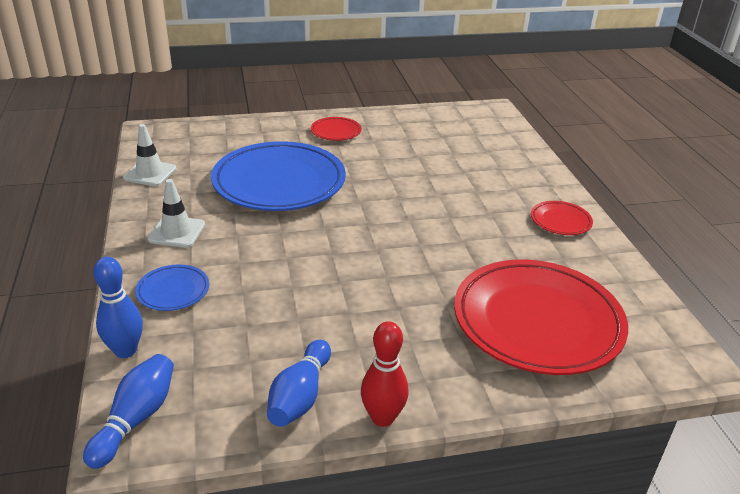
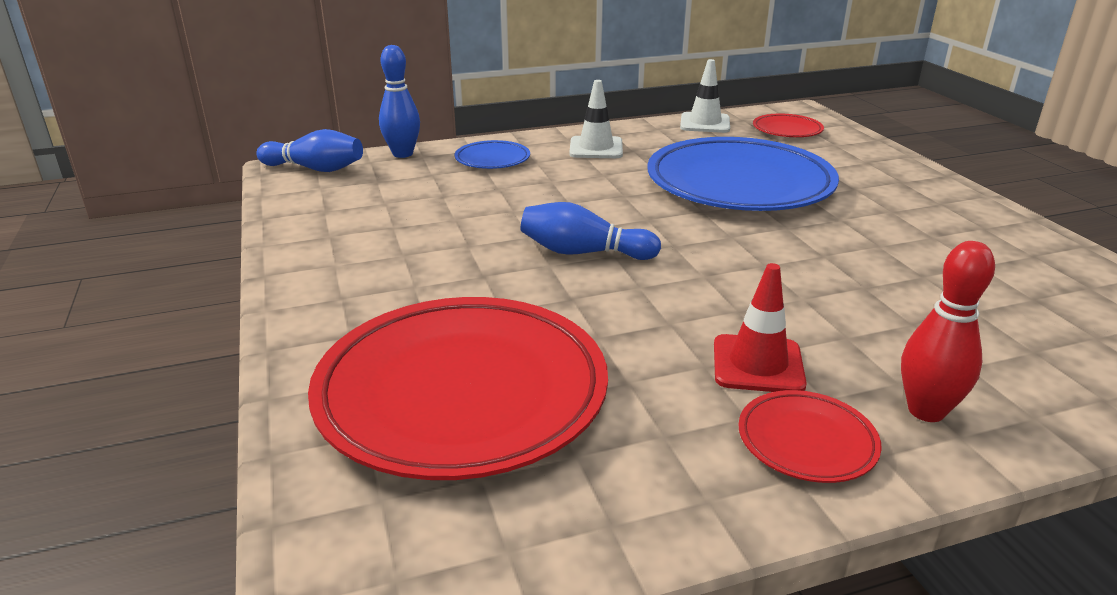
camera: 85 degrees right, 5 degrees down
(300, 396) = (329, 230): blue bowling pin -> blue bowling pin (584, 252)
(336, 132) = (928, 207): red plate -> red plate (787, 130)
(382, 418) = (285, 274): red bowling pin -> red bowling pin (926, 411)
(502, 221) = (758, 364): none -> red traffic cone

